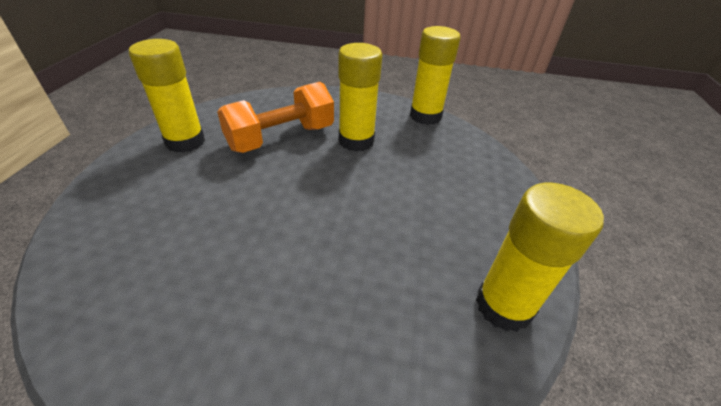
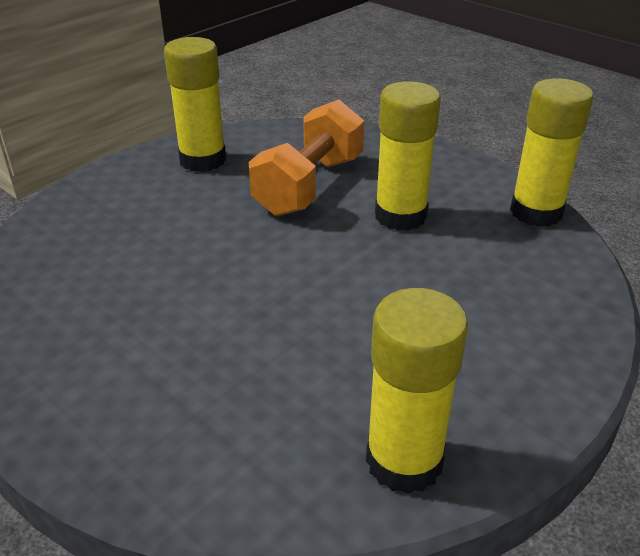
camera: 35 degrees right, 5 degrees down
(281, 138) = (309, 185): orange dumbbell -> orange dumbbell turned 60 degrees counterclockwise

